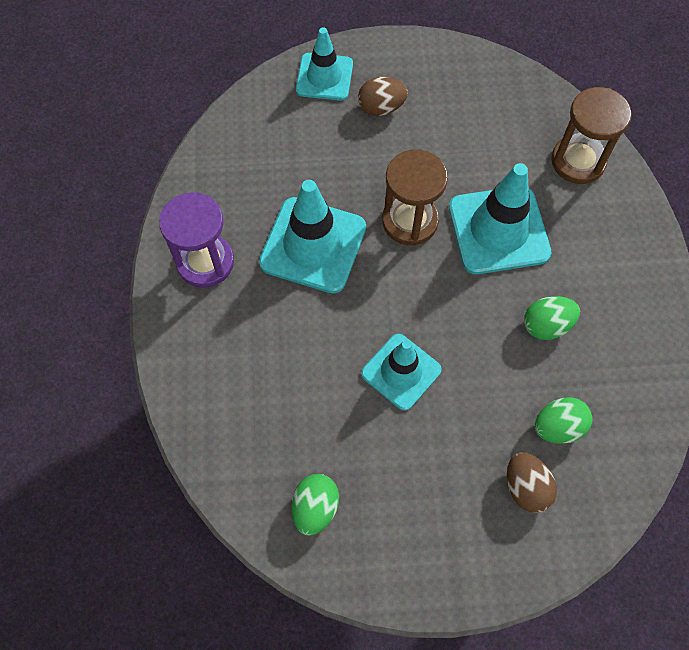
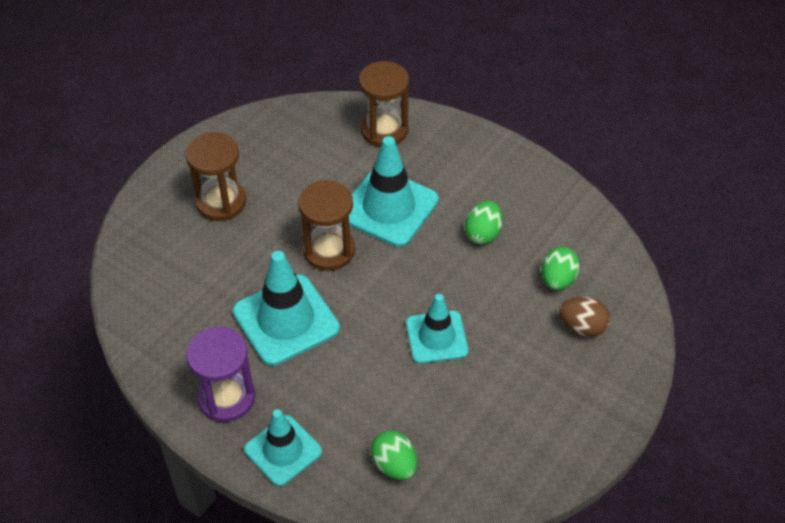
camera: 50 degrees left, 15 degrees down
(315, 508) = (488, 460): green egg -> green egg (394, 465)
(324, 77) = (155, 216): turquoise traffic cone -> turquoise traffic cone (283, 450)
(381, 108) = (221, 202): brown egg -> brown hourglass

